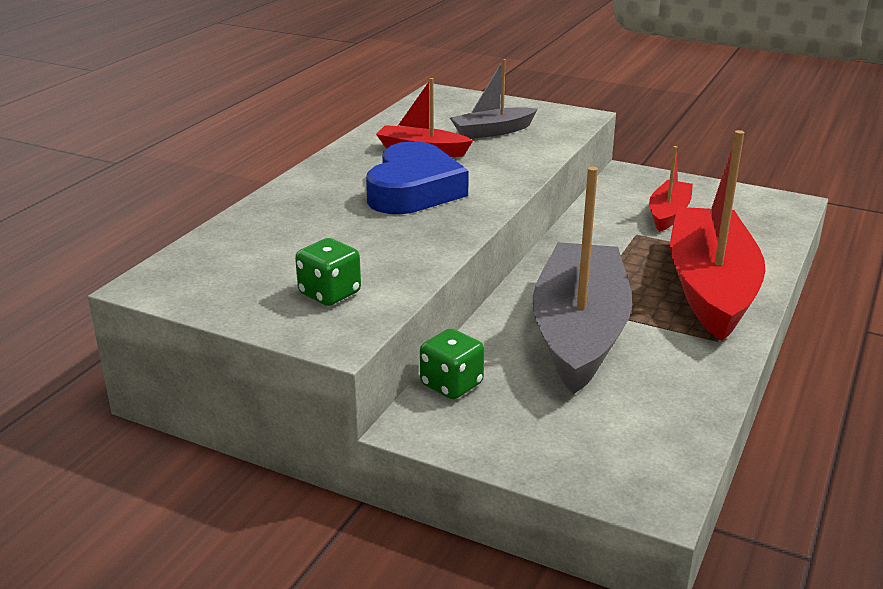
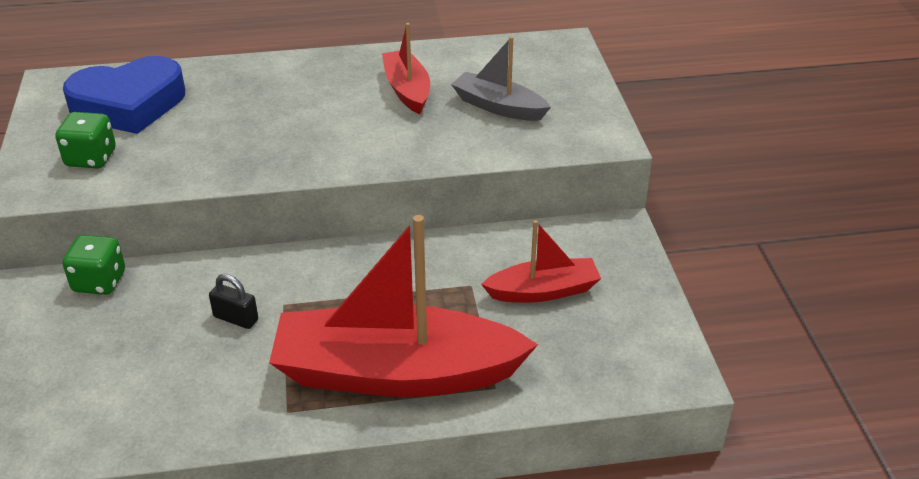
camera: 55 degrees right, 10 degrees up
(414, 190) = (315, 119): blue heart -> blue heart (129, 104)
(579, 332) = (236, 318): grey boat -> black padlock
(710, 287) = (395, 373): red boat -> red boat turned 150 degrees counterclockwise

